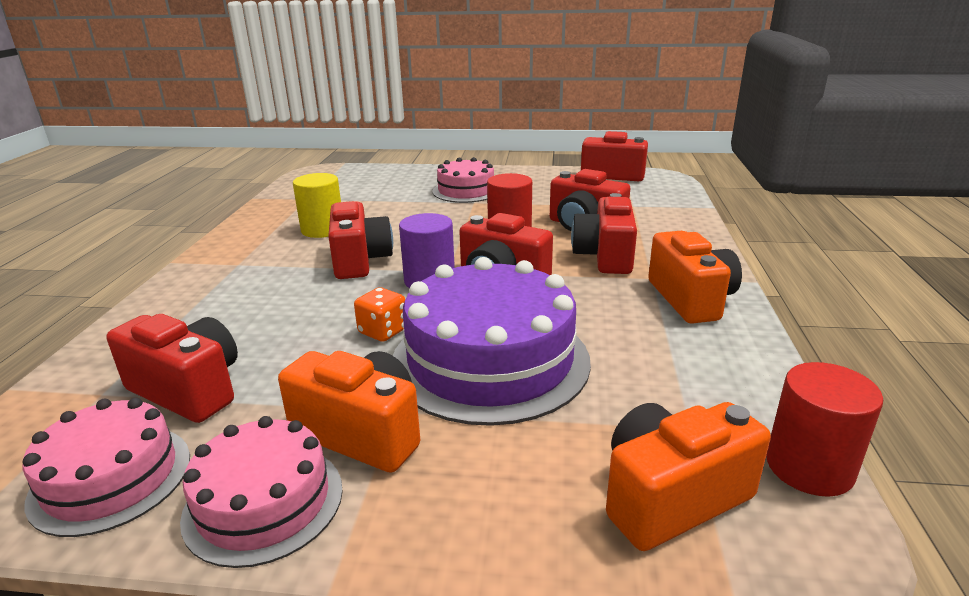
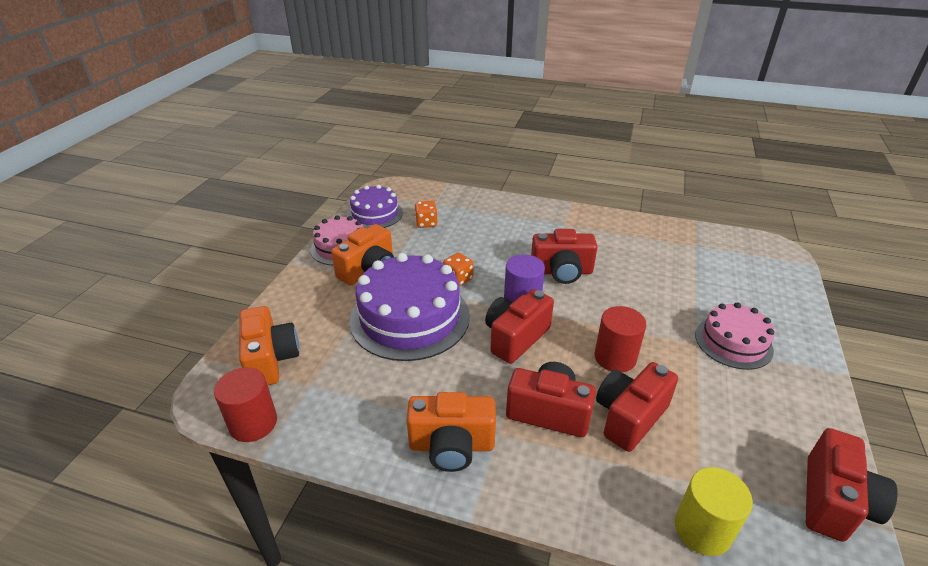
camera: 100 degrees right, 10 degrees up
(111, 478) = (375, 214): pink cake -> purple cake
(189, 390) = (426, 223): red camera -> orange dice
(322, 230) = (623, 255): yellow cylinder -> yellow cylinder (702, 529)

